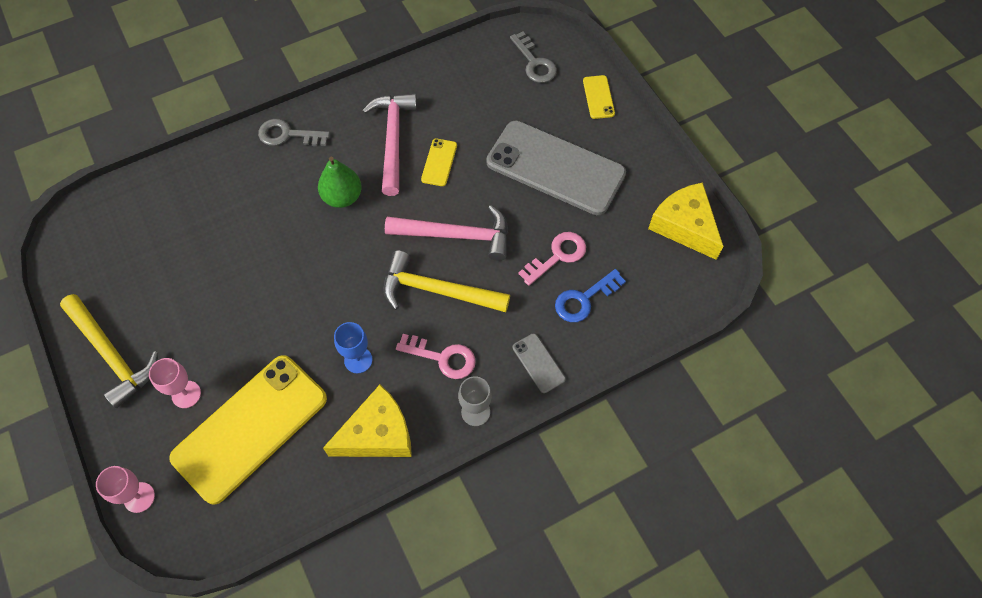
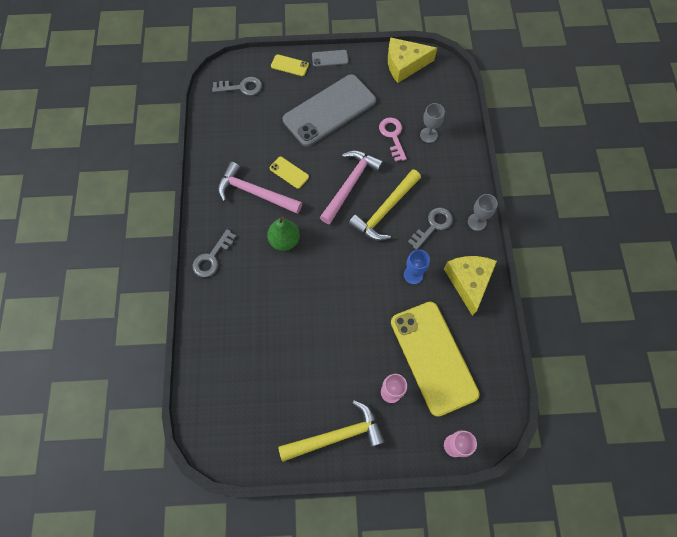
camera: 65 degrees left, 5 degrees up
(442, 357) = (433, 226): pink key -> grey key
(538, 363) = (459, 176): grey phone -> grey phone (330, 58)
(584, 299) = (428, 135): blue key -> grey goblet

